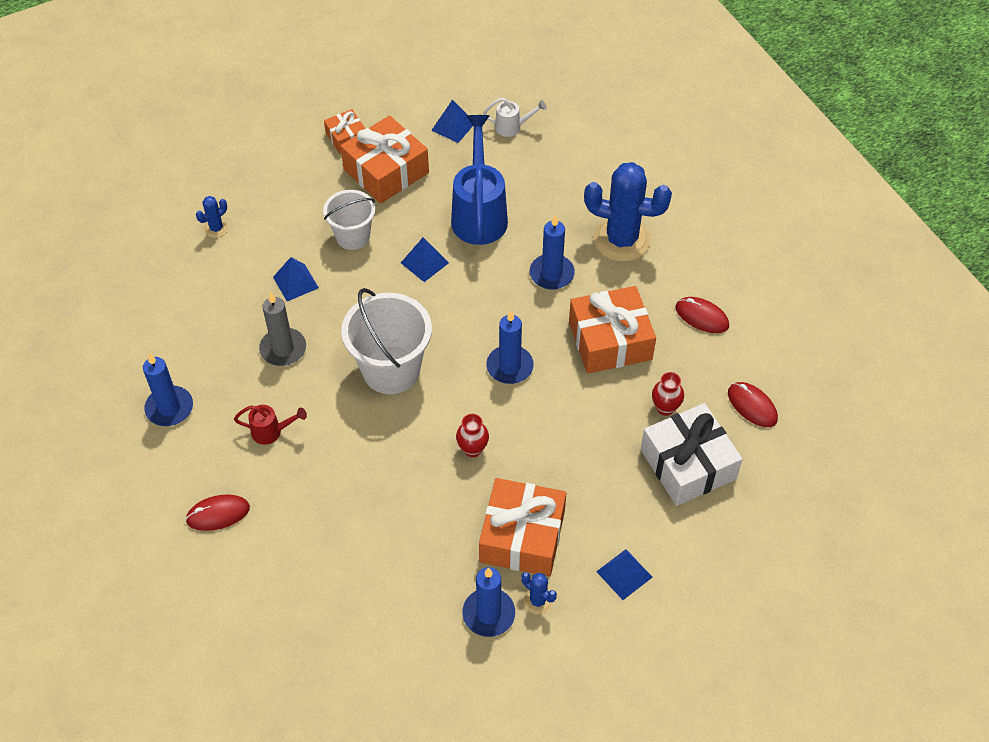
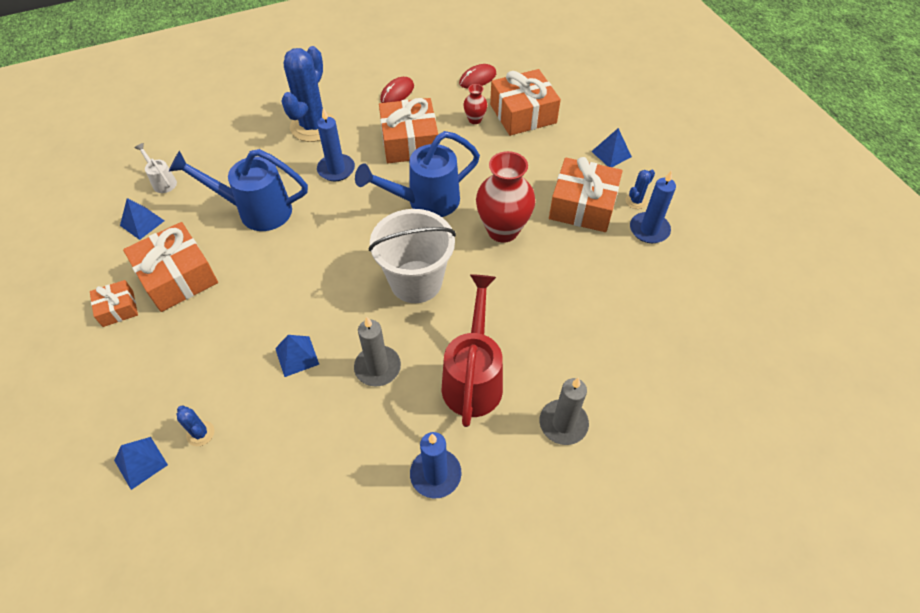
camera: 85 degrees left, 0 degrees up
(218, 514) = (563, 423): red mouse -> grey candle
(272, 432) = (473, 377): red watering can -> red watering can, size x2.13
(353, 236) = (252, 306): white bucket -> none
(424, 262) = (301, 252): blue pyramid -> blue pyramid (141, 462)
(472, 449) = (503, 230): red vase -> red vase, size x2.09
(509, 366) = (425, 202): blue candle -> blue watering can
(512, 127) = (162, 181): white watering can -> white watering can turned 45 degrees counterclockwise
(688, 464) = (523, 114): white gift -> orange gift

